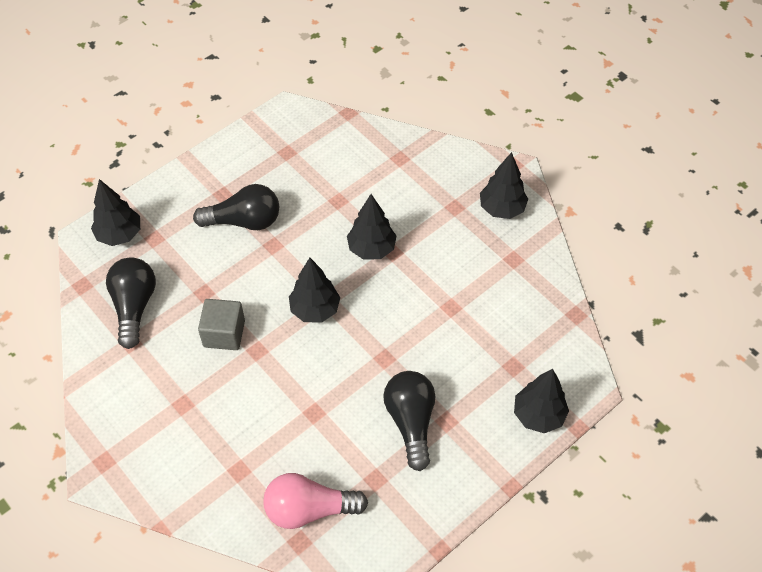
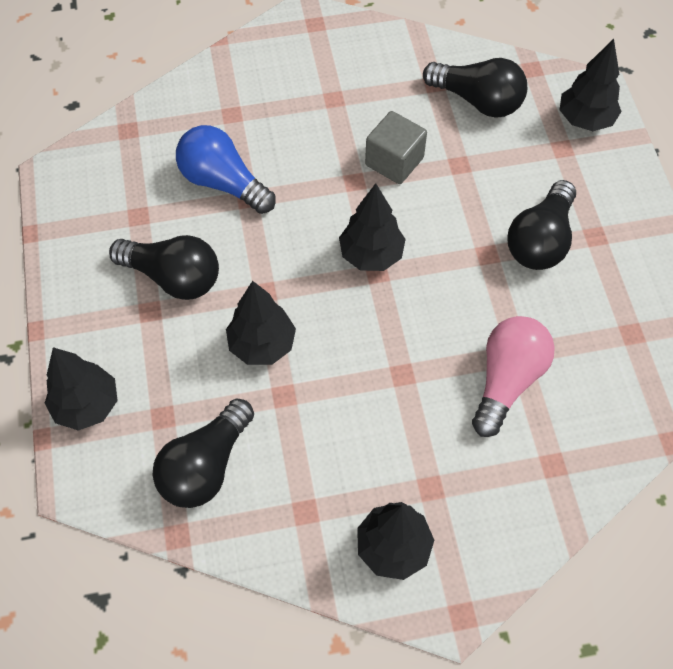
camera: 120 degrees right, 5 degrees up
(309, 437) = (223, 182): none -> blue light bulb
(309, 509) = (151, 150): pink light bulb -> pink light bulb (507, 380)
(371, 248) = (421, 353): black tree -> black tree (262, 345)
(525, 323) = (206, 465): none -> black light bulb

